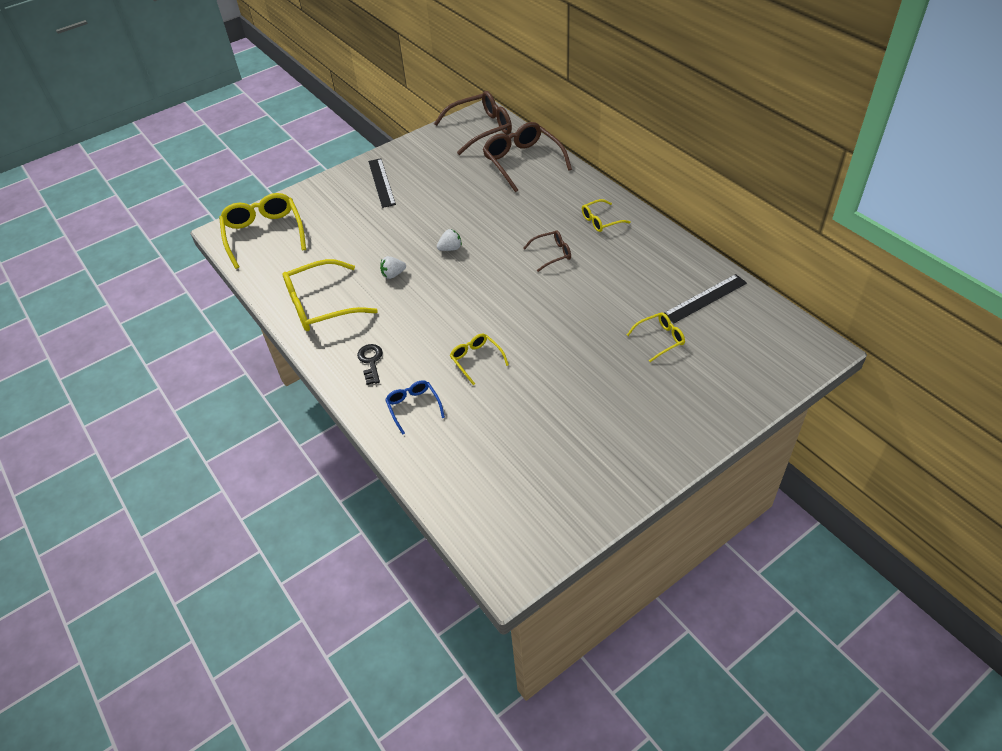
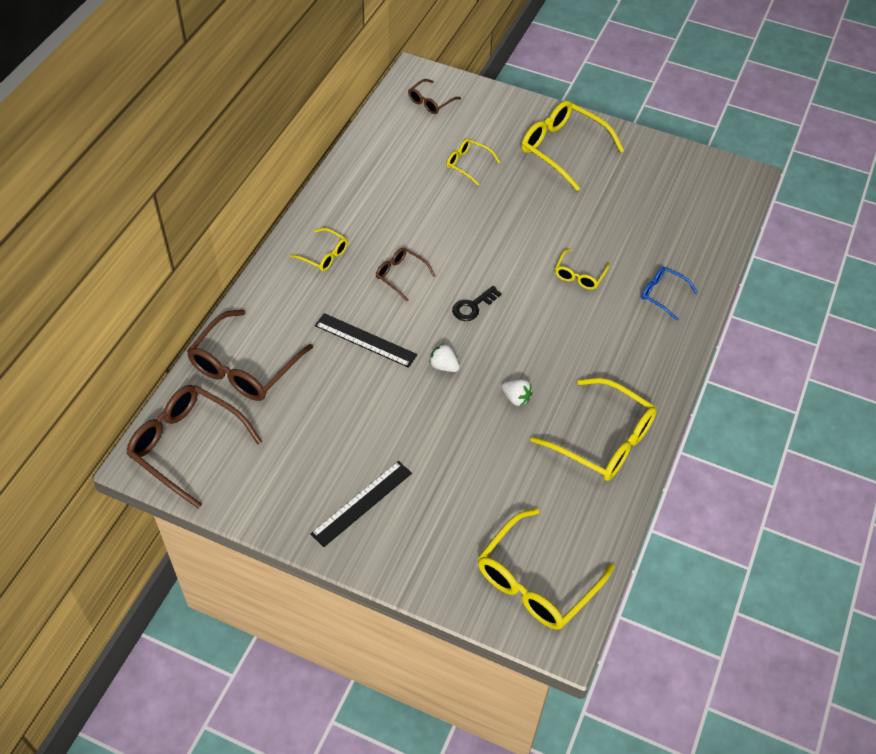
camera: 125 degrees left, 5 degrees up
(371, 361) = (640, 353): black key -> black key (473, 306)
(413, 407) = (663, 295): blue glasses -> blue glasses turned 90 degrees clockwise
(643, 420) = (563, 149): none -> yellow glasses
(705, 298) = (397, 150): black ruler -> black ruler (365, 340)
(767, 345) = (430, 102): none -> brown glasses

